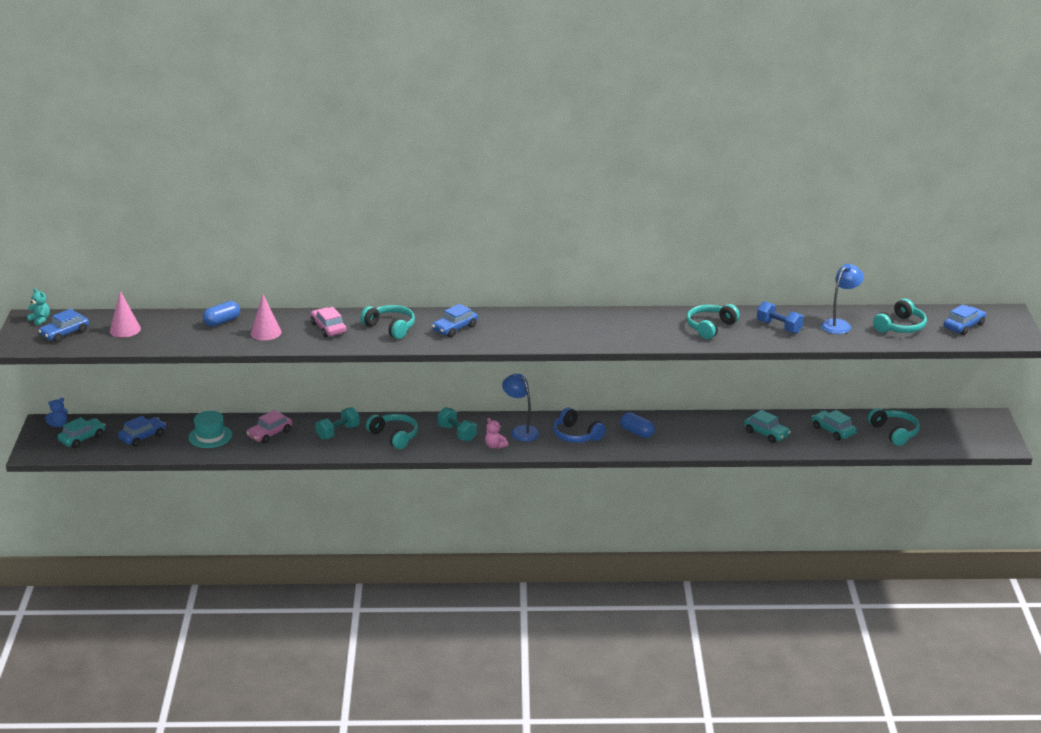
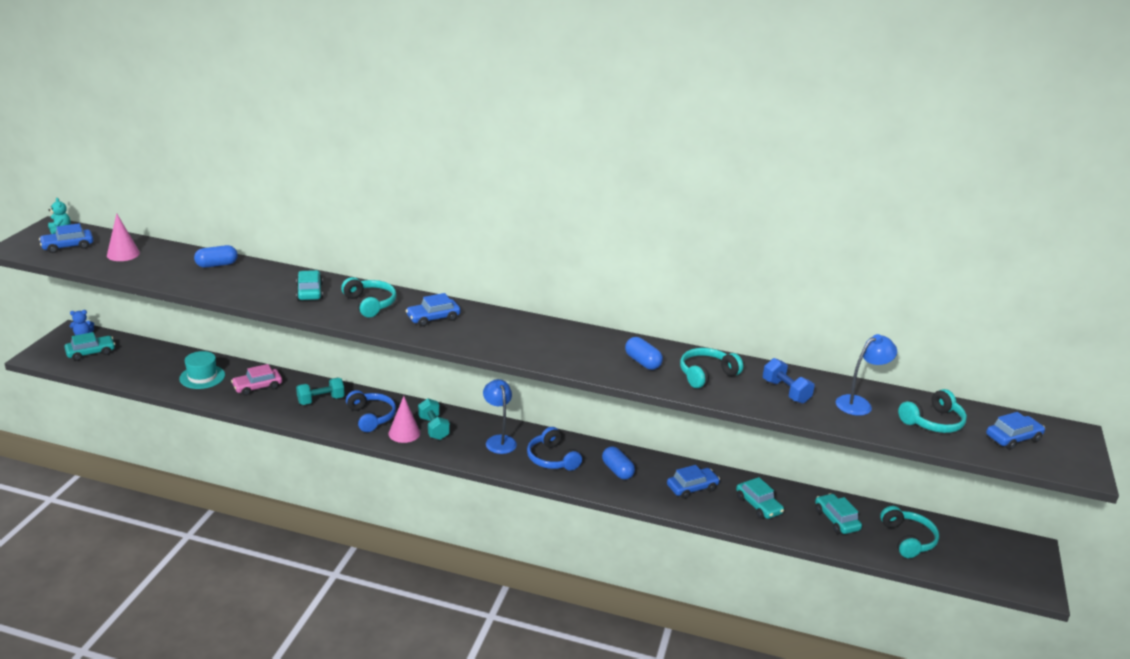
camera: 15 degrees right, 0 degrees up
(142, 436) = (143, 363): blue car -> blue car (692, 488)
(266, 332) = (247, 284): pink cone -> pink cone (404, 433)
(328, 328) = (309, 292): pink car -> turquoise car
(394, 436) = (371, 417): turquoise headphones -> blue headphones
(495, 446) = (462, 451): pink teddy bear -> none
(653, 328) = (642, 362): none -> blue capsule

